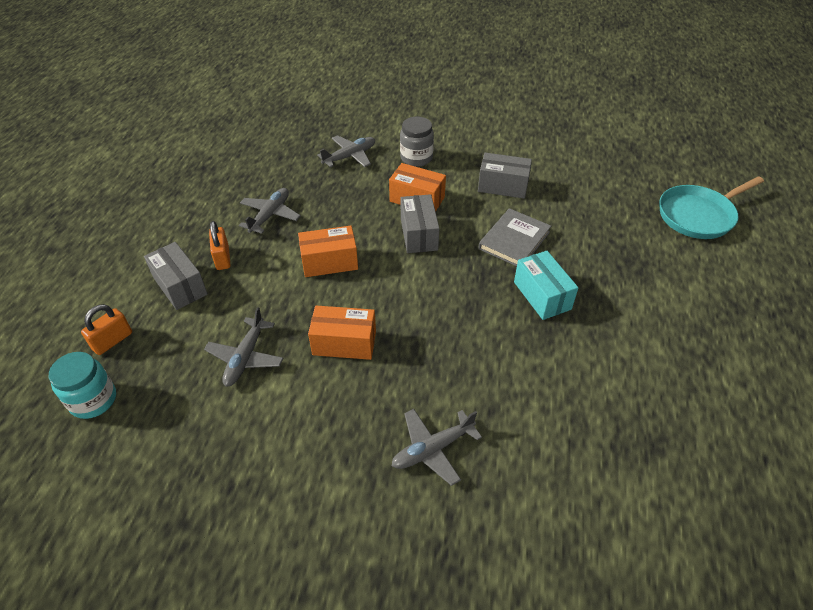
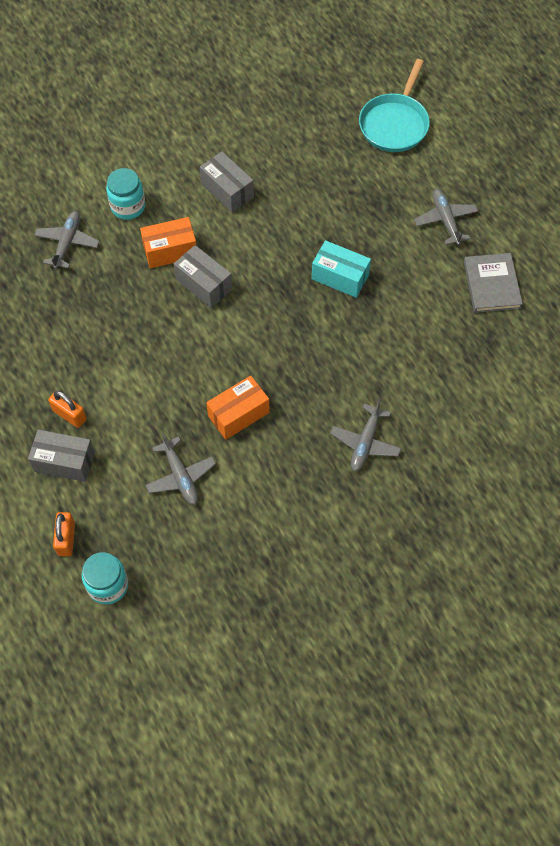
camera: 40 degrees left, 15 degrees up
(270, 215) = (63, 349): grey plane -> grey plane (445, 220)
(329, 262) = (159, 358): orange box -> none
(416, 158) = (128, 206): grey jar -> turquoise jar
(502, 186) = (227, 191): grey box -> grey box turned 75 degrees clockwise
(514, 240) = (281, 240): grey book -> grey book (491, 285)

